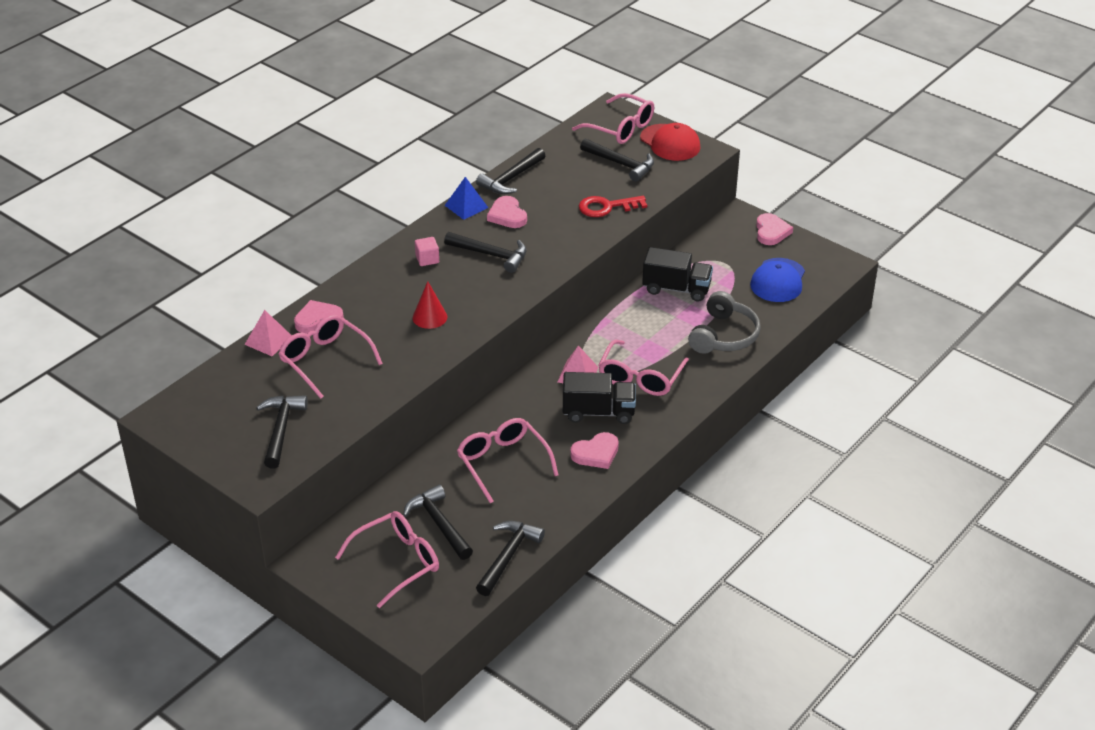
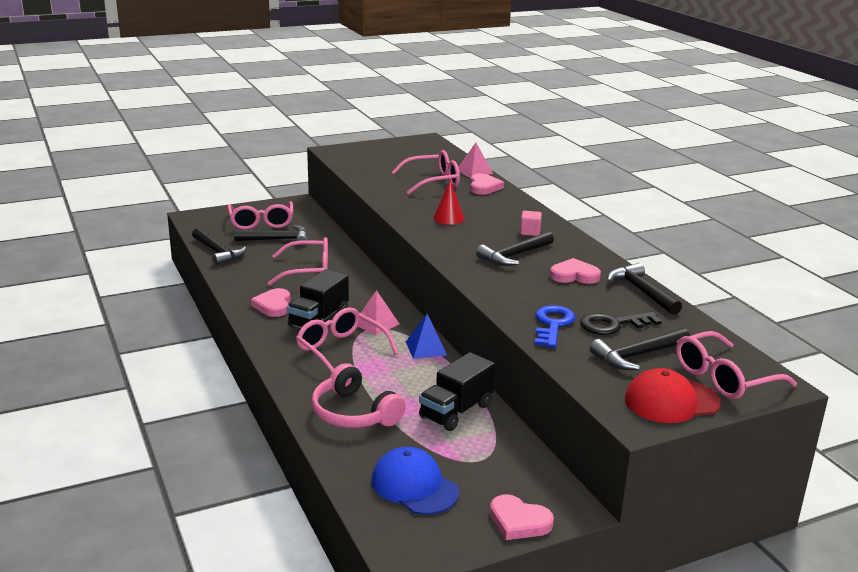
camera: 115 degrees right, 15 degrees down
(281, 429) = (375, 161): black hammer -> none
(466, 206) = (603, 262): blue pyramid -> blue pyramid (426, 348)
(582, 181) = (613, 325): none -> black key
(607, 207) = (553, 324): red key -> blue key
(723, 335) = (354, 413): grey headphones -> pink headphones

